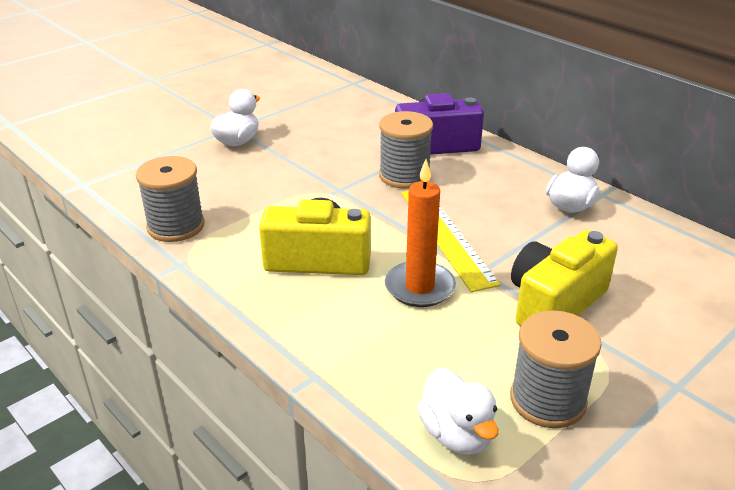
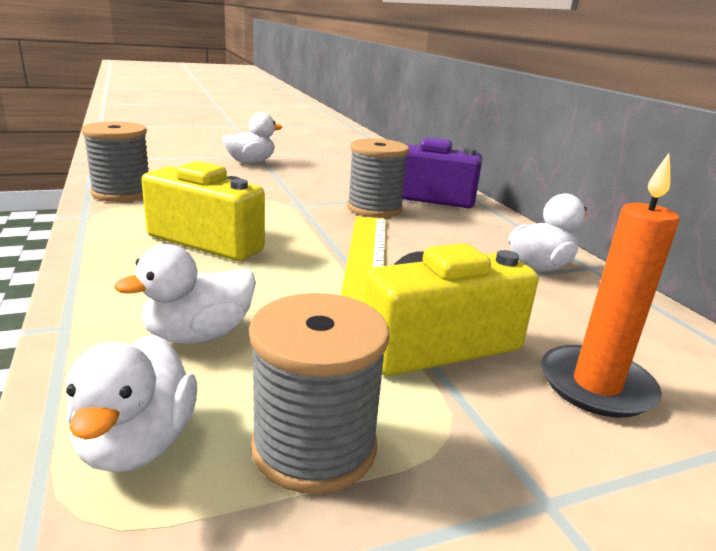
camera: 20 degrees right, 10 degrees down
(408, 351) = (198, 335): none -> white duck
(419, 287) = (285, 286): orange candle -> orange candle (596, 385)

